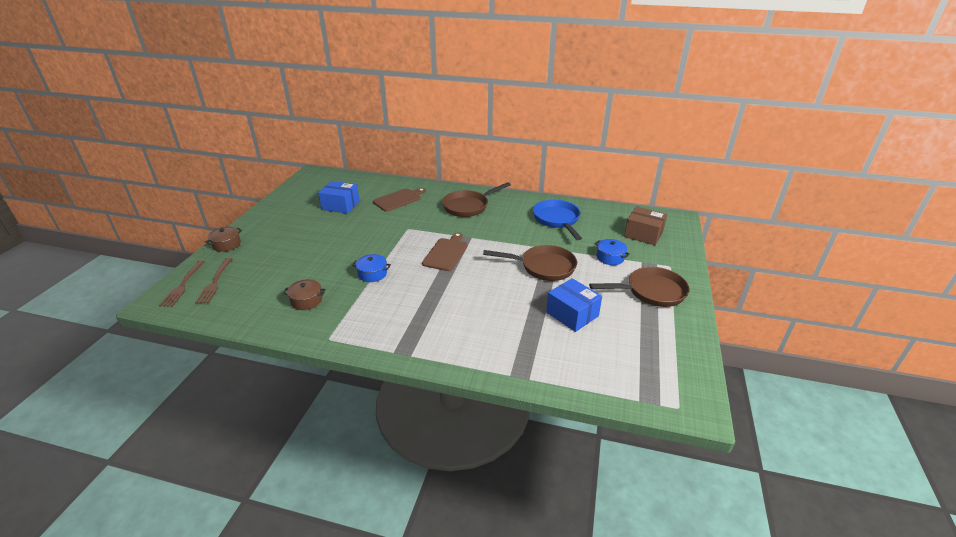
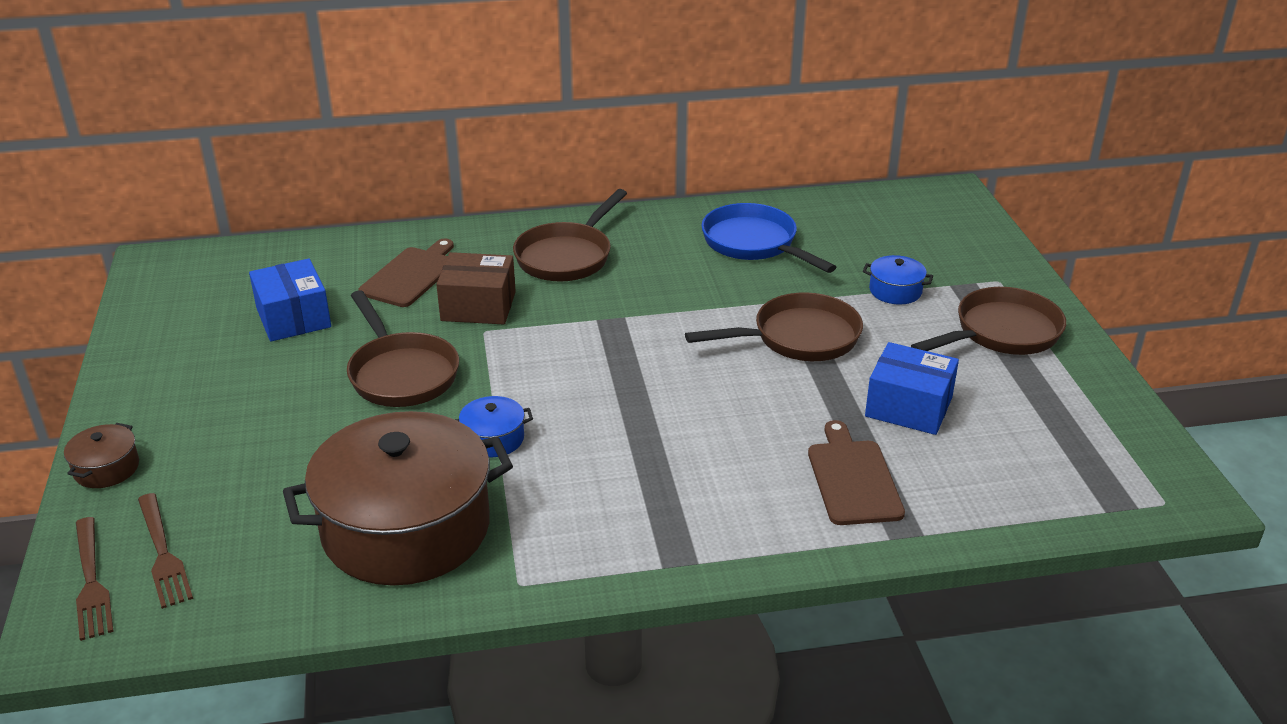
camera: 25 degrees left, 0 degrees up
(306, 300) = (406, 528): brown pot -> brown pot, size x2.50
(340, 205) = (293, 318): blue box -> blue box turned 75 degrees clockwise
(360, 237) = (401, 373): none -> brown pan
(446, 253) = (602, 359): brown cutting board -> brown cutting board (852, 479)
(643, 234) = (918, 235): brown box -> brown box (478, 306)

